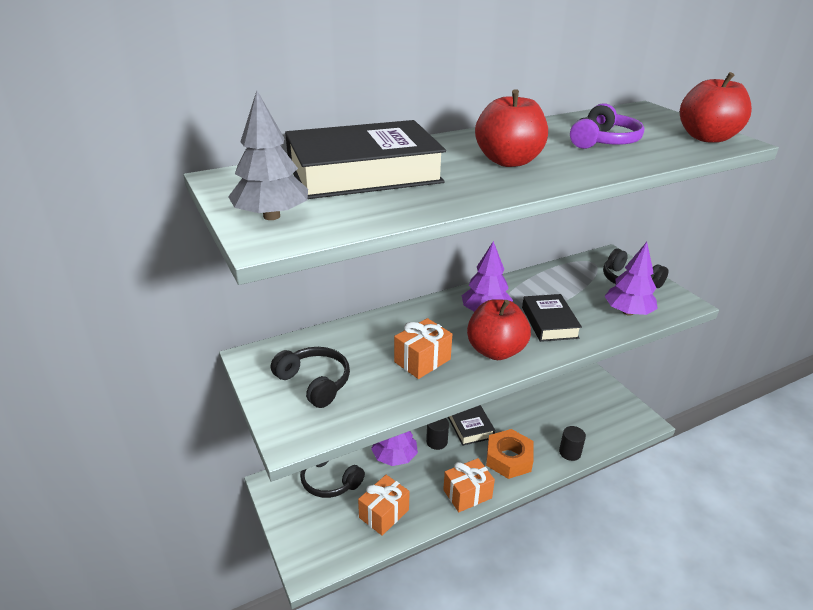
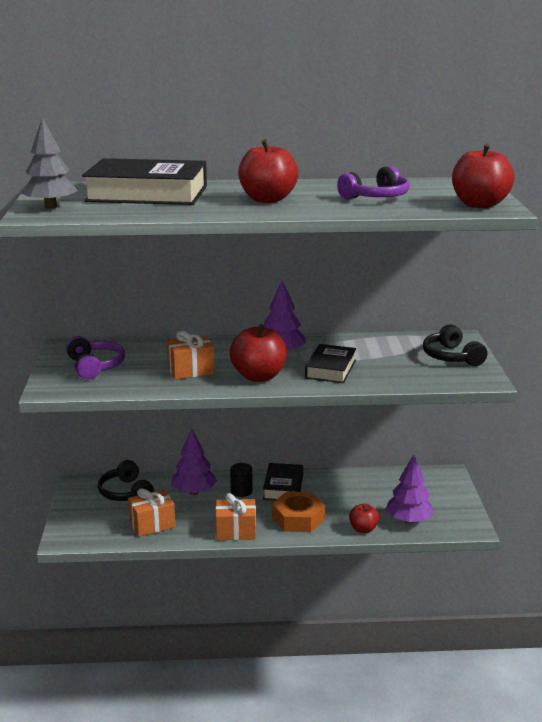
camera: 25 degrees right, 10 degrees down
(314, 383) = (95, 366): black headphones -> purple headphones
(570, 452) = (363, 529): black cylinder -> red apple
(628, 312) = (416, 376): purple tree -> purple tree (409, 520)

